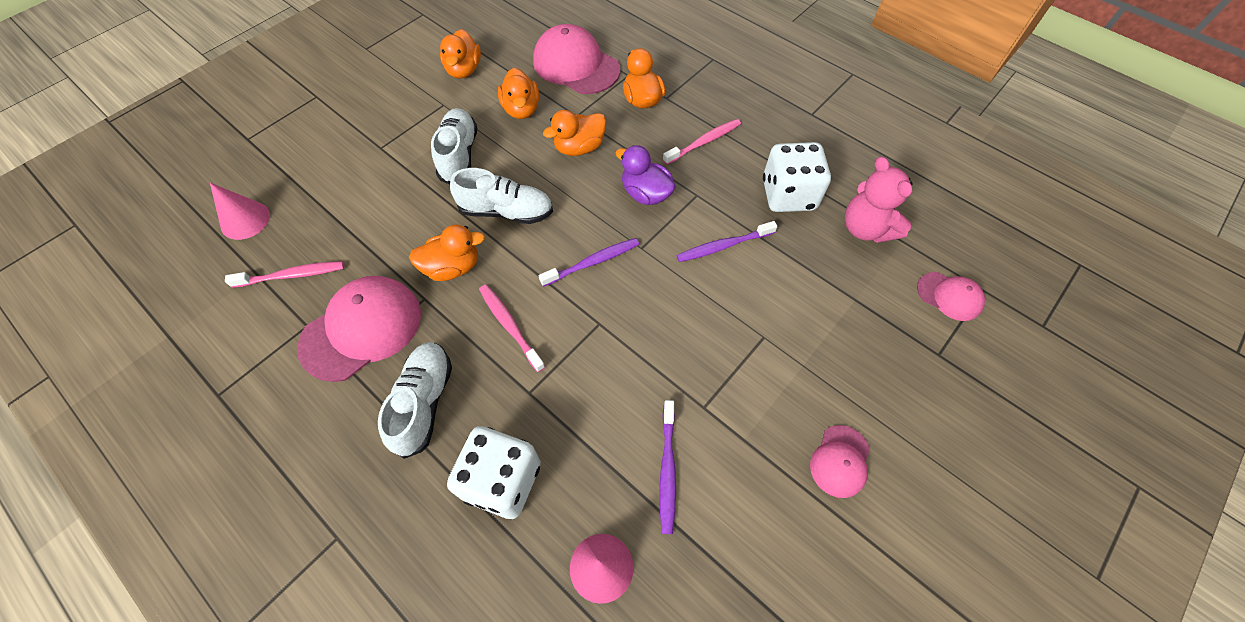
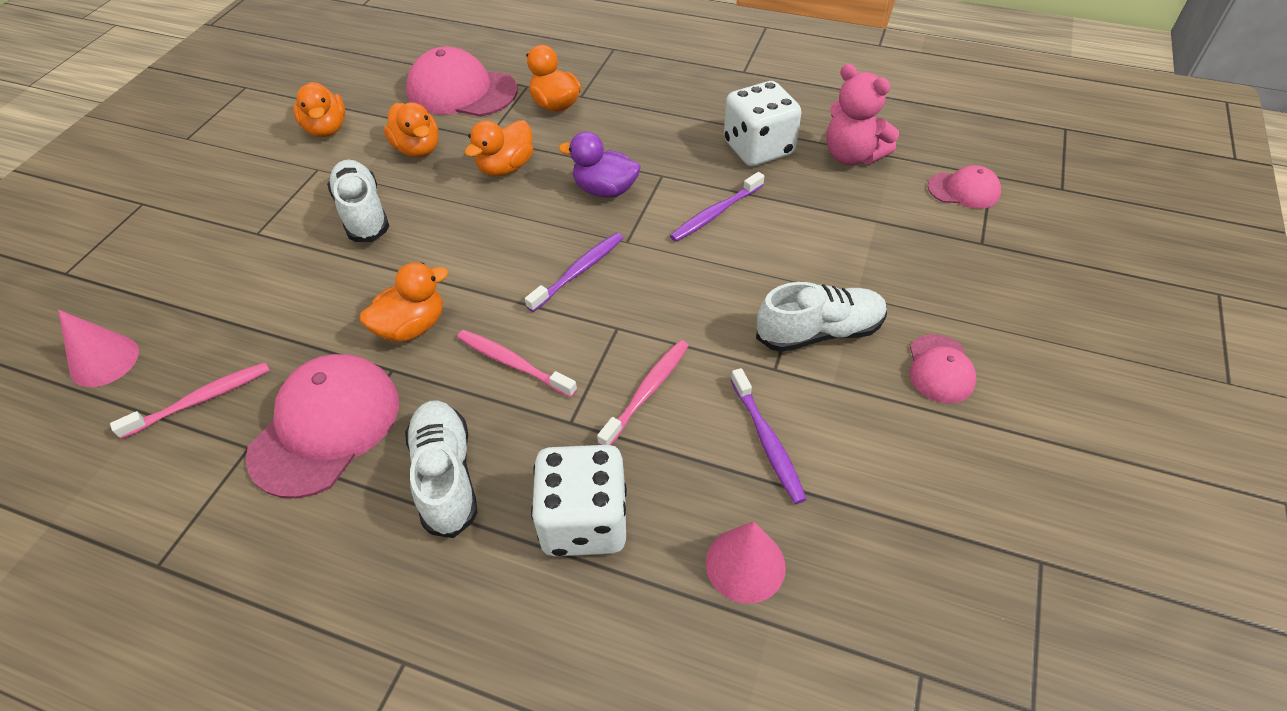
camera: 20 degrees left, 10 degrees down
(506, 211) = (450, 252): white shoe -> white shoe (819, 332)
(704, 142) = (644, 125): pink toothbrush -> pink toothbrush (647, 392)

